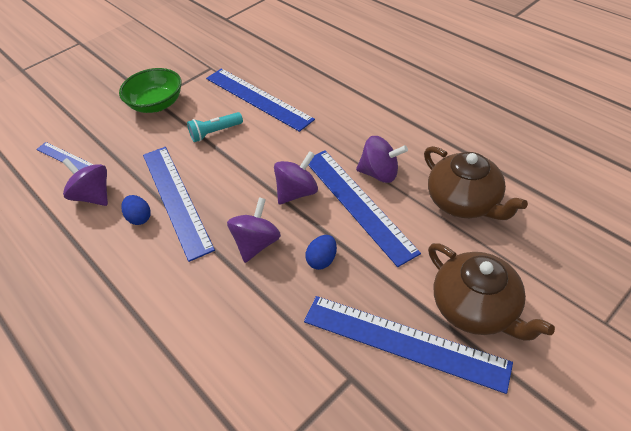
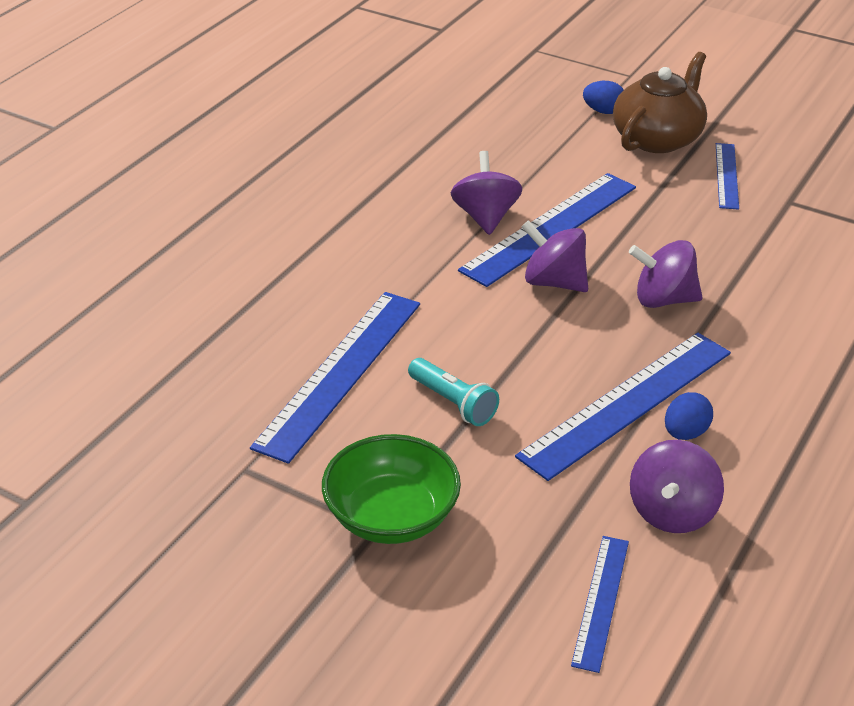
camera: 110 degrees left, 10 degrees down
(322, 260) = (657, 242): blue egg -> blue egg (603, 111)
(403, 342) = (727, 175): blue ruler -> blue ruler, size x0.54
(464, 201) = (509, 152): brown teapot -> none

